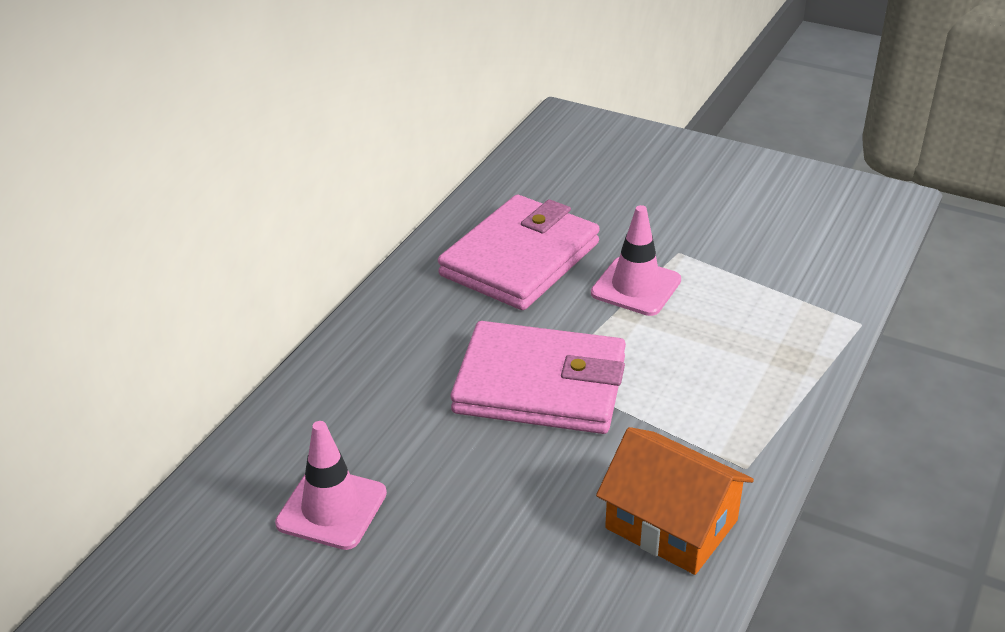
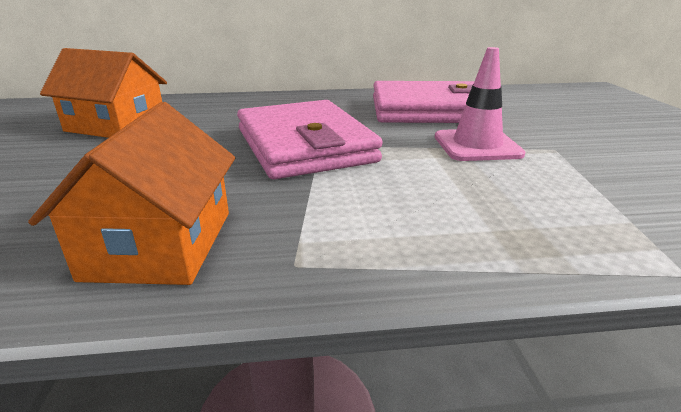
camera: 55 degrees right, 10 degrees down
(331, 508) = (116, 126): pink traffic cone -> orange house

